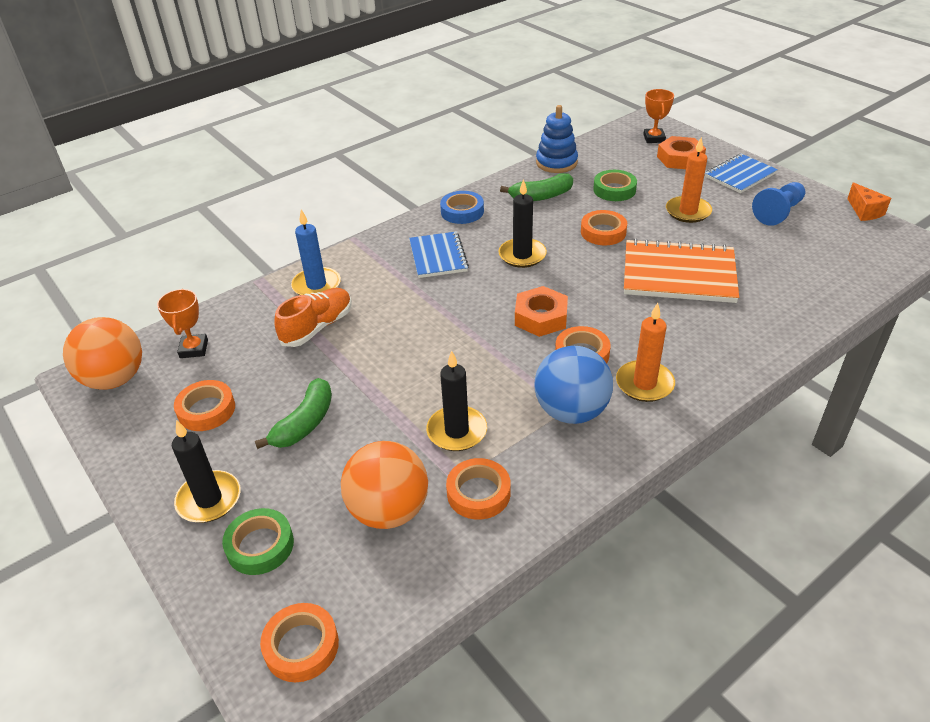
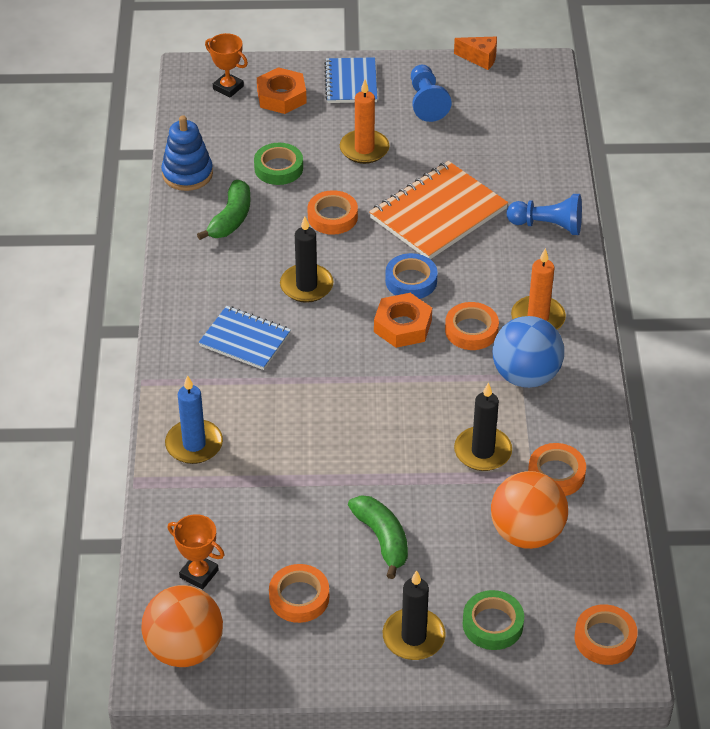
camera: 55 degrees left, 5 degrees up
(317, 327) = (260, 473): orange shoe -> none
(462, 211) = (191, 284): blue tape -> blue tape (411, 281)
(753, 334) = (548, 225): none -> blue pawn

